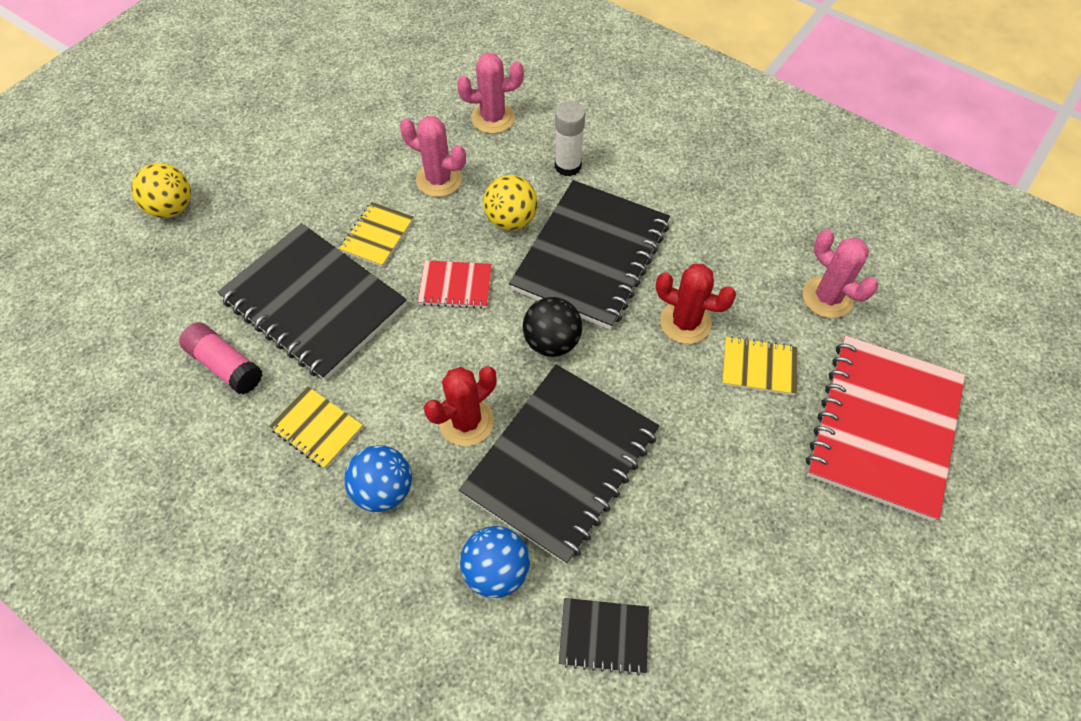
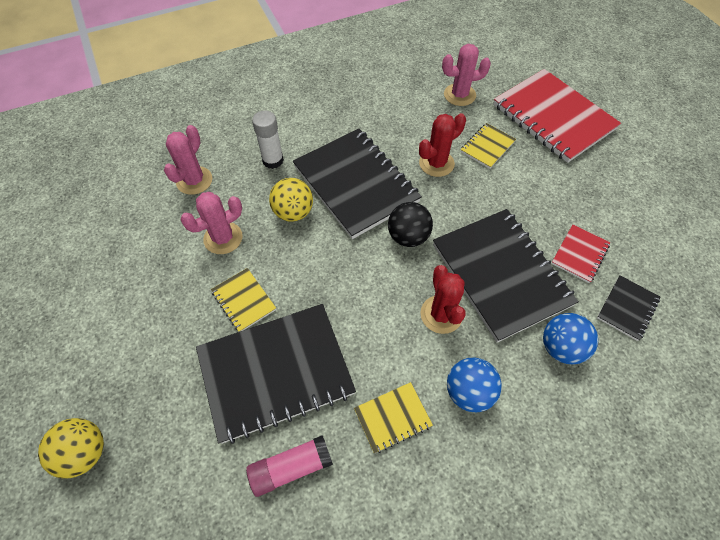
camera: 60 degrees left, 0 degrees up
(455, 286) = (326, 270): red notebook -> red notebook (579, 254)

